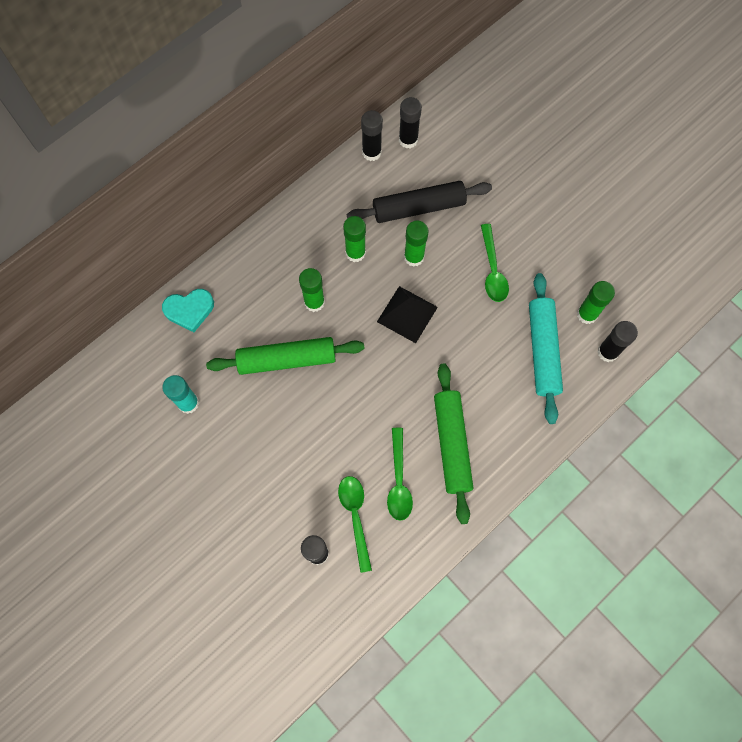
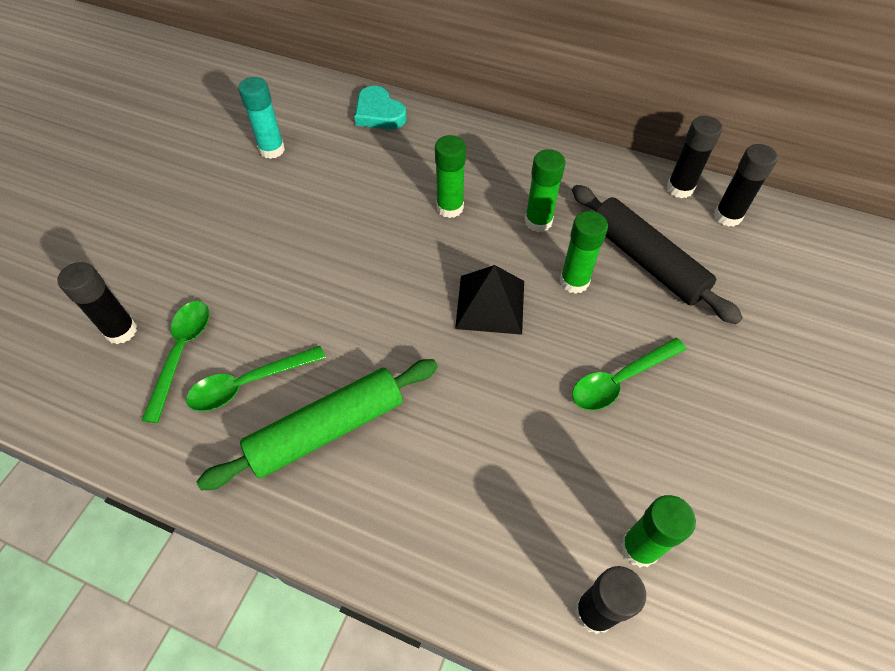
camera: 65 degrees right, 15 degrees down
(287, 359) = (363, 210): green rolling pin -> none
(355, 517) = (182, 353): green spoon -> green spoon turned 45 degrees counterclockwise
(542, 350) = (536, 501): turquoise rolling pin -> none

